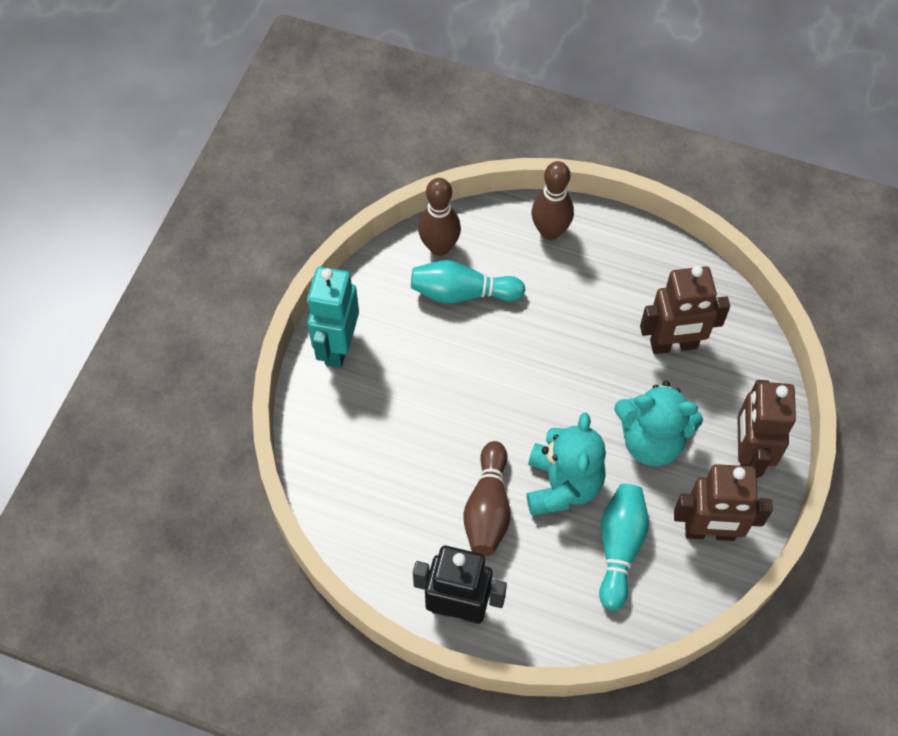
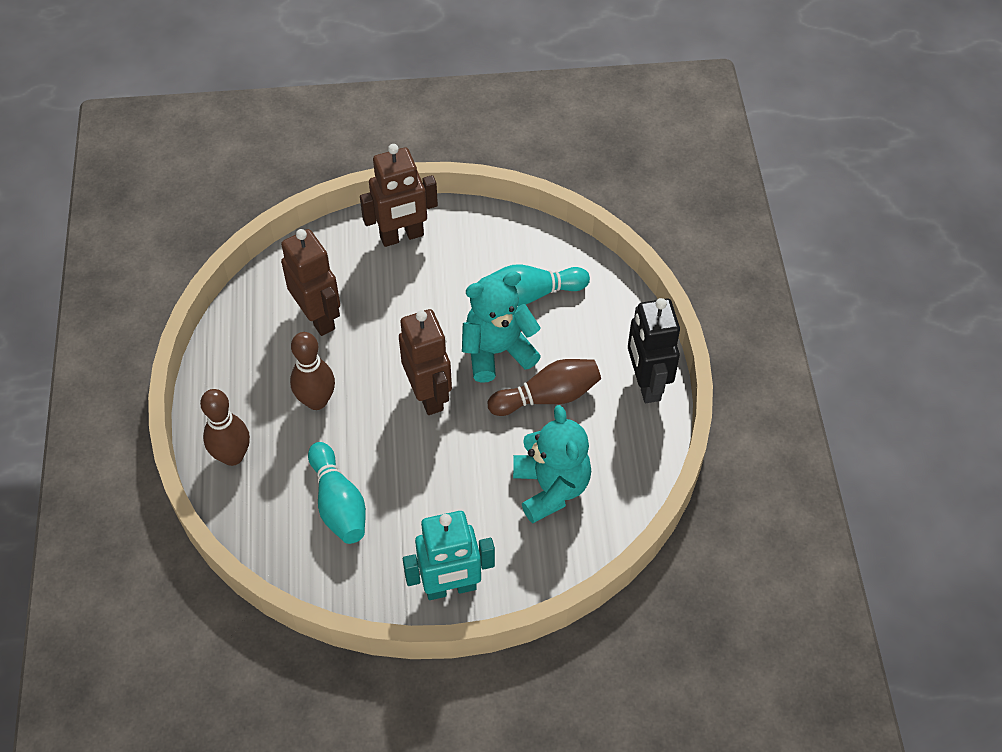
camera: 115 degrees left, 5 degrees down
(439, 247) = (292, 546): brown bowling pin -> brown bowling pin (316, 401)
(651, 441) = (422, 303): turquoise teddy bear -> turquoise teddy bear (551, 488)
(709, 532) = (483, 241): brown robot -> brown robot (429, 395)

